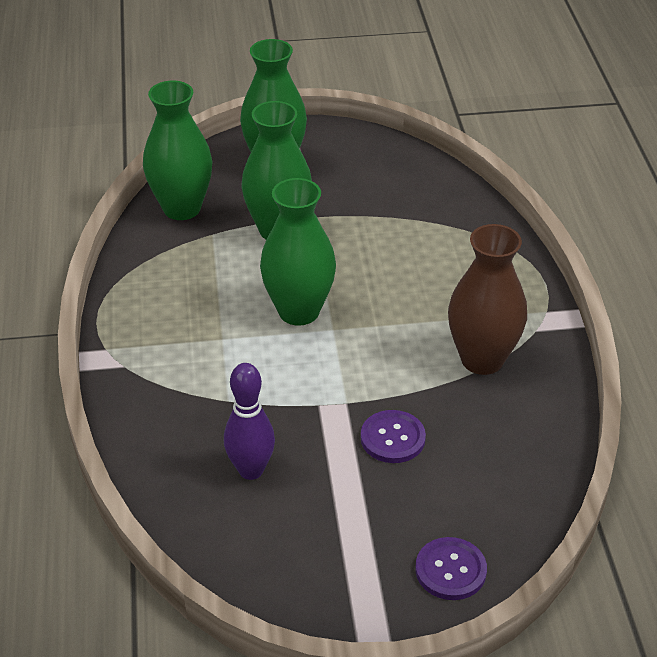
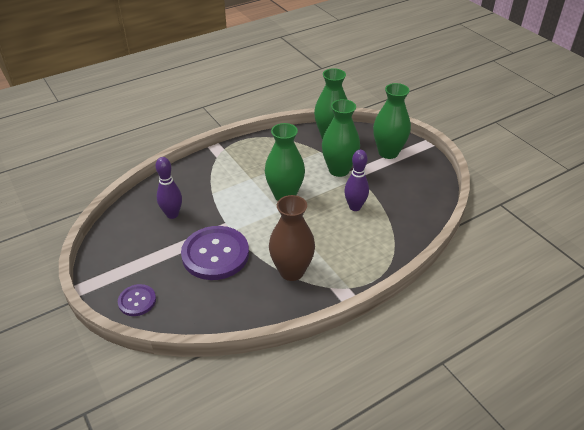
camera: 65 degrees right, 0 degrees up
(380, 245) = (355, 207): none -> purple bowling pin
(392, 438) = (215, 254): purple button -> purple button, size x1.94

